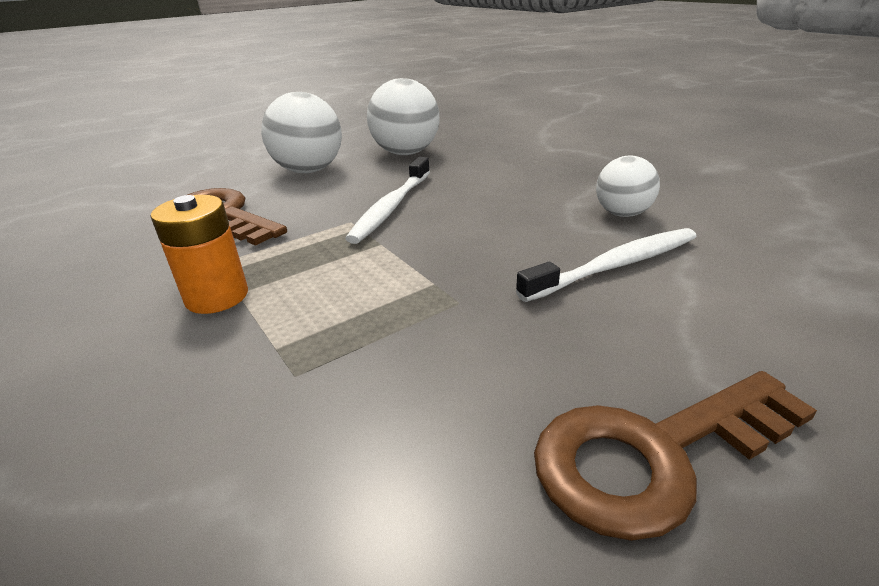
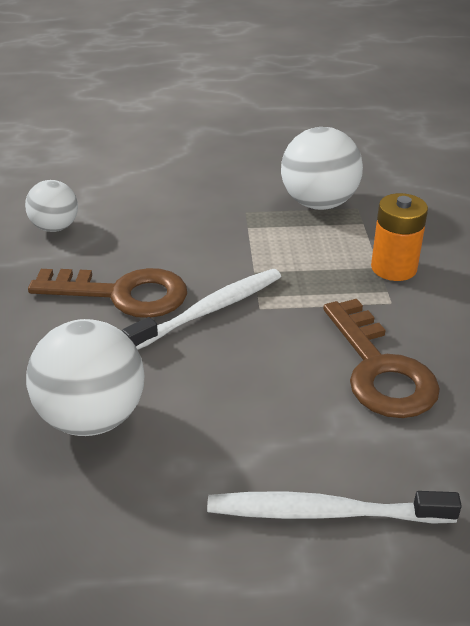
camera: 150 degrees left, 5 degrees up
(309, 170) = (246, 431): white ball -> white ball (319, 203)
(614, 266) = (133, 198): white toothbrush -> white toothbrush (325, 512)
(653, 455) = (239, 143): brown key -> brown key (123, 294)

